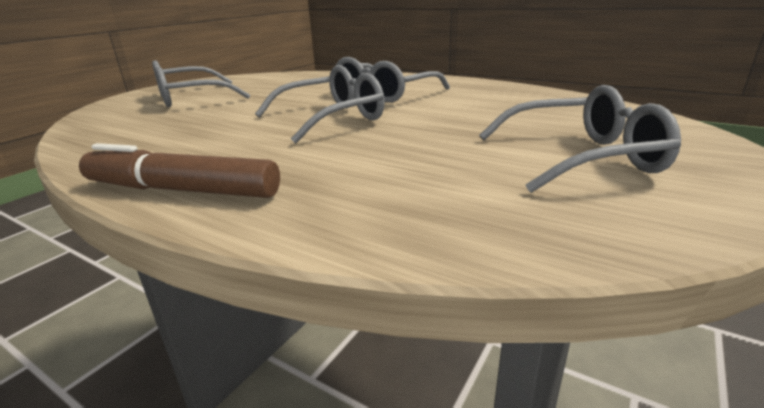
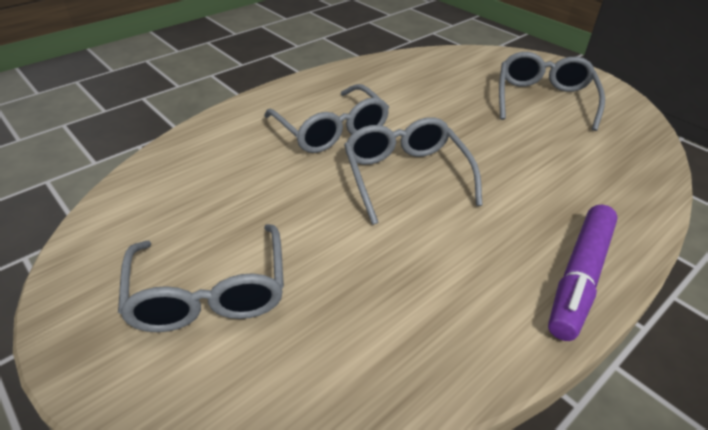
camera: 75 degrees left, 15 degrees up
(182, 190) = (579, 277): brown marker -> purple marker

